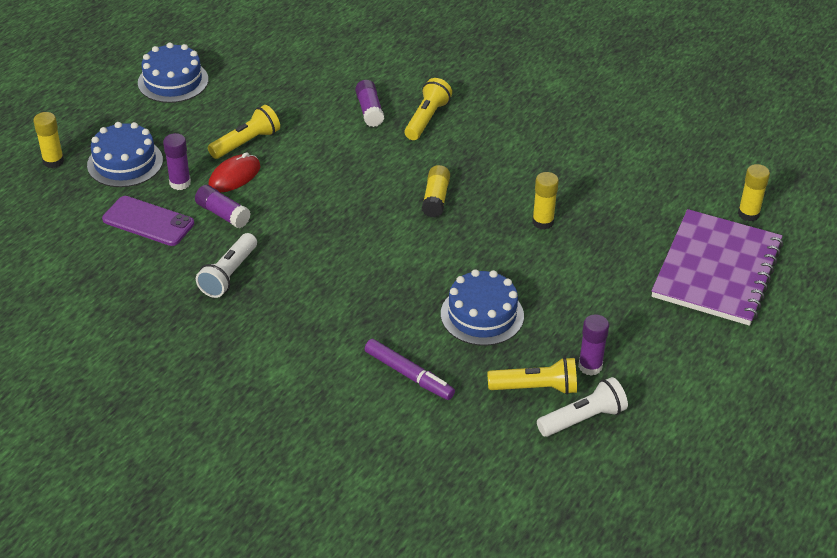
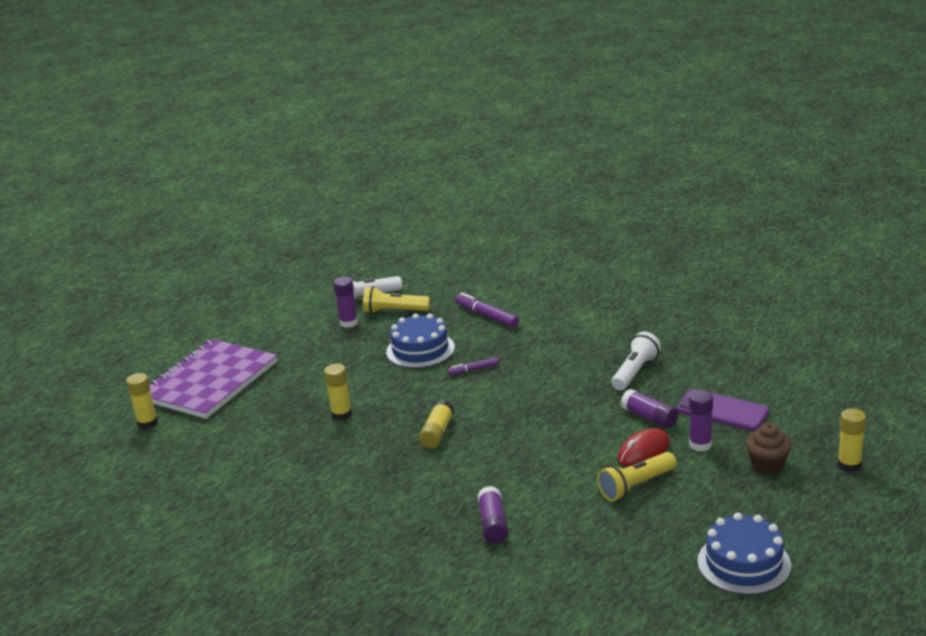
camera: 170 degrees left, 15 degrees down
(125, 162) = (767, 464): blue cake -> brown cupcake
(412, 281) = (473, 370): none -> purple marker
(426, 119) = (428, 514): yellow flashlight -> none

